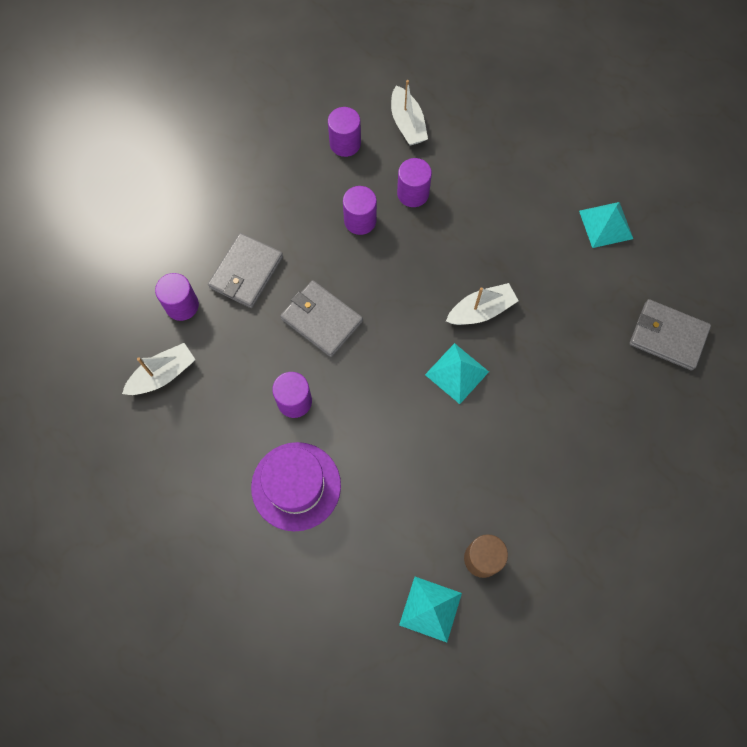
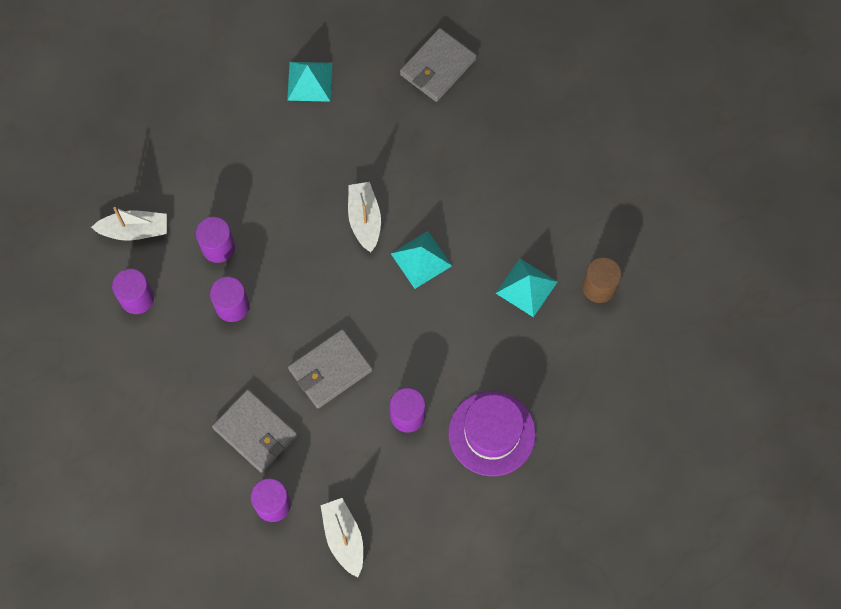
camera: 75 degrees left, 0 degrees up
(430, 609) = (632, 343): turquoise pyramid -> turquoise pyramid (526, 287)

